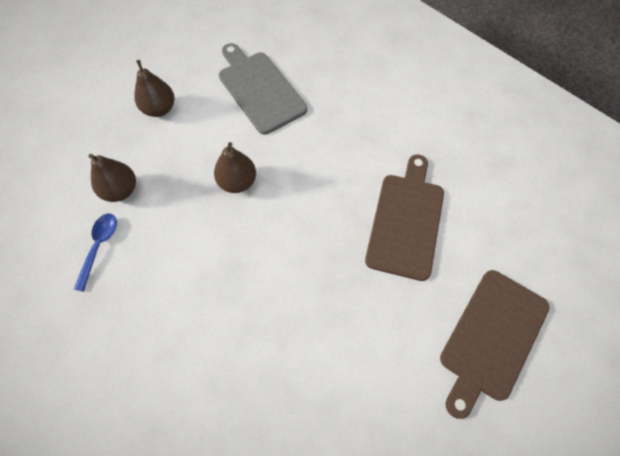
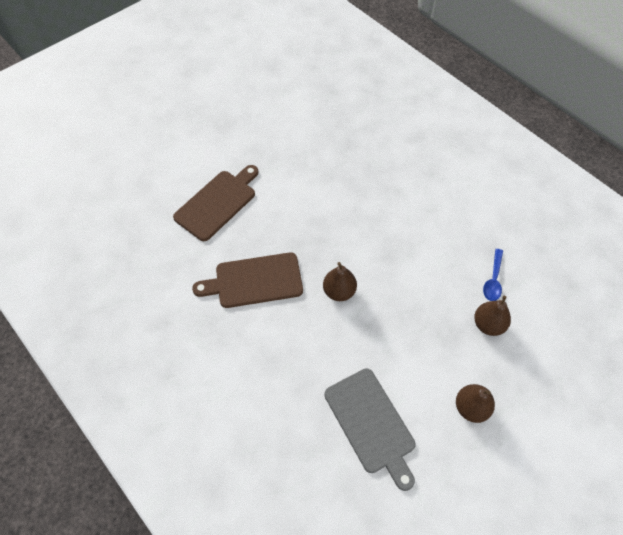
camera: 175 degrees left, 5 degrees down
(237, 182) = (389, 324): brown pear -> brown pear (339, 291)
(406, 221) = (254, 281): brown cutting board -> brown cutting board turned 60 degrees clockwise

